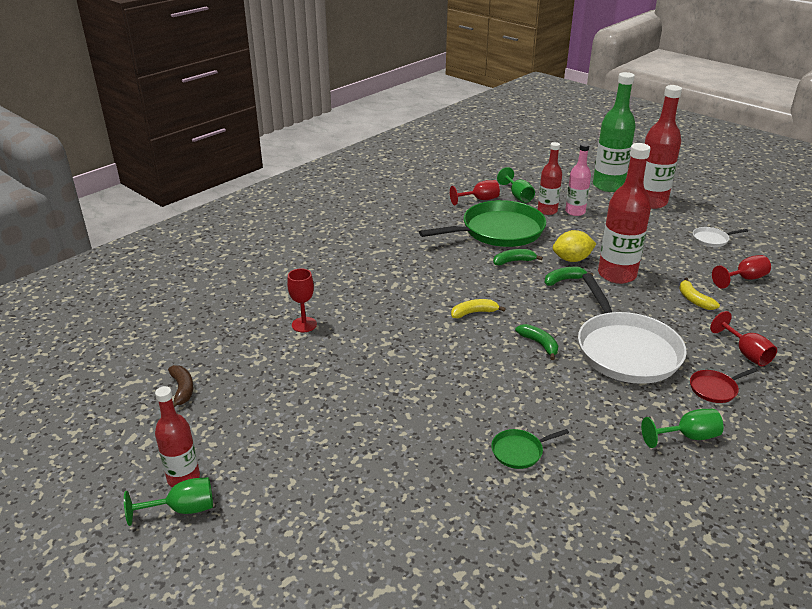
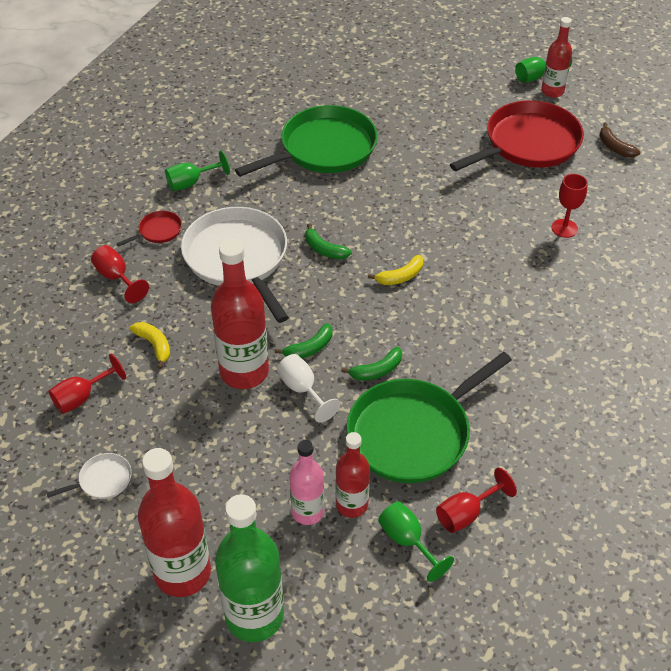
camera: 165 degrees right, 15 degrees up
(272, 412) = (528, 143): none -> red pan
(519, 451) = (323, 149): green pan -> green pan, size x2.39
(572, 259) = (303, 390): yellow lemon -> white goblet

